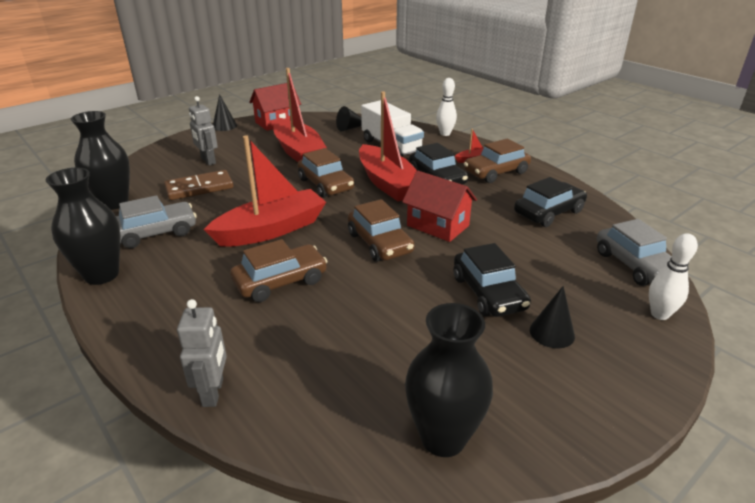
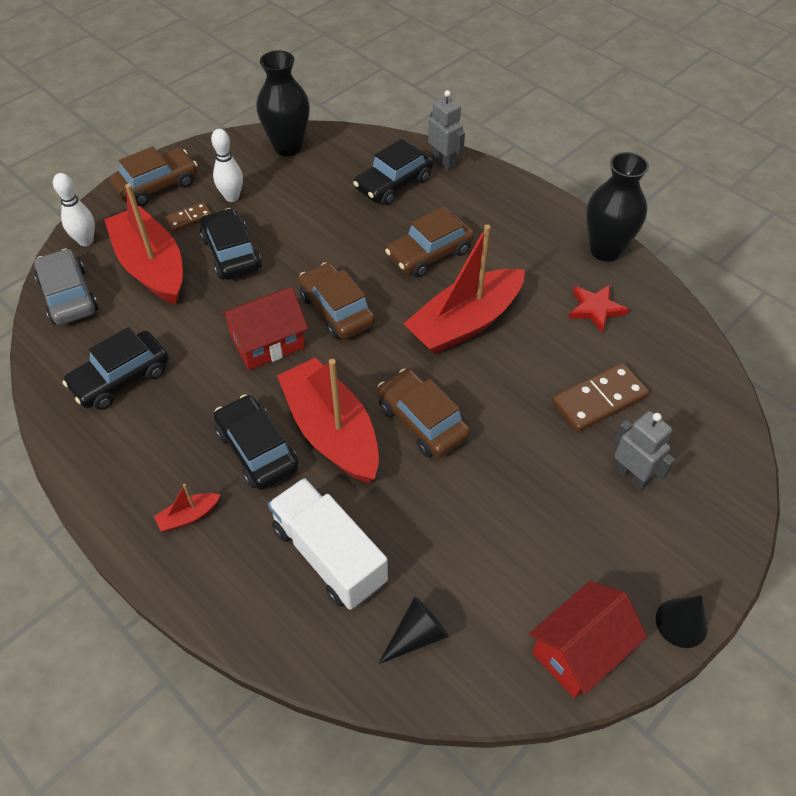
camera: 175 degrees right, 20 degrees up
(114, 203) = (688, 358): black vase -> none
(155, 233) = (595, 309): grey car -> red star
(213, 392) = (444, 162): grey robot -> grey robot turned 150 degrees clockwise
(295, 363) = (393, 184): none -> black car
(298, 151) = (493, 521): red boat -> red boat (151, 267)
(438, 225) = (268, 343): red house -> red house turned 60 degrees counterclockwise
(445, 134) = (221, 622): white bowling pin -> white bowling pin (232, 197)
(496, 172) = (160, 475): brown car -> brown car (157, 185)
(552, 332) = (189, 218): black cone -> brown domino

